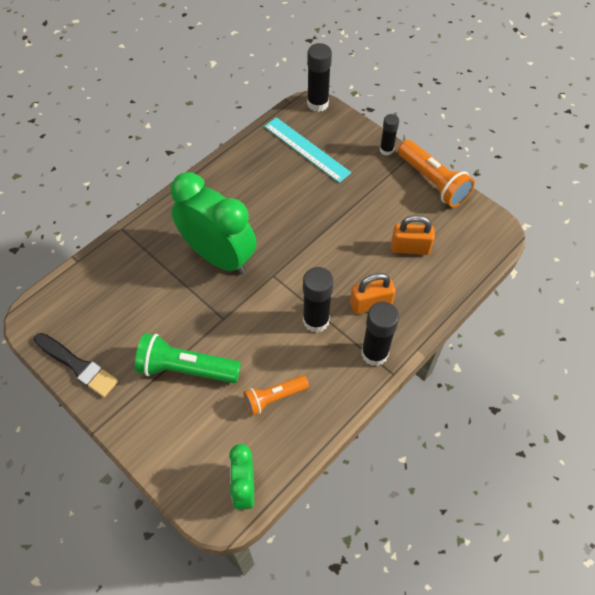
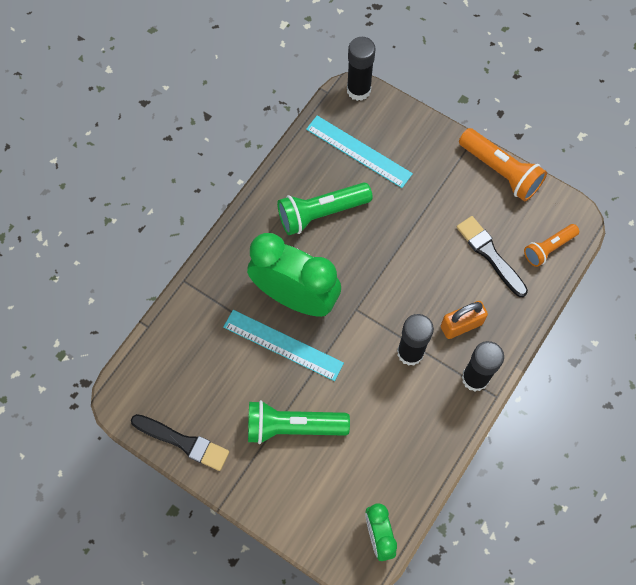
camera: 10 degrees left, 10 degrees up
(196, 295) = (283, 345): none -> turquoise ruler
(260, 192) = (321, 213): none -> green flashlight
(274, 398) = (386, 442): orange flashlight -> orange flashlight (548, 248)
(386, 150) = (444, 139): black glue stick -> none
(410, 248) = (490, 254): orange padlock -> black brush

